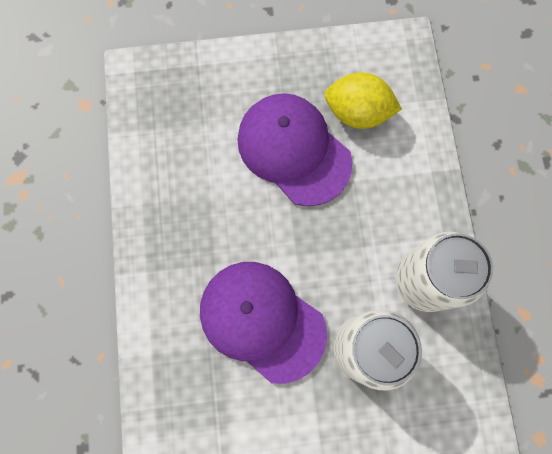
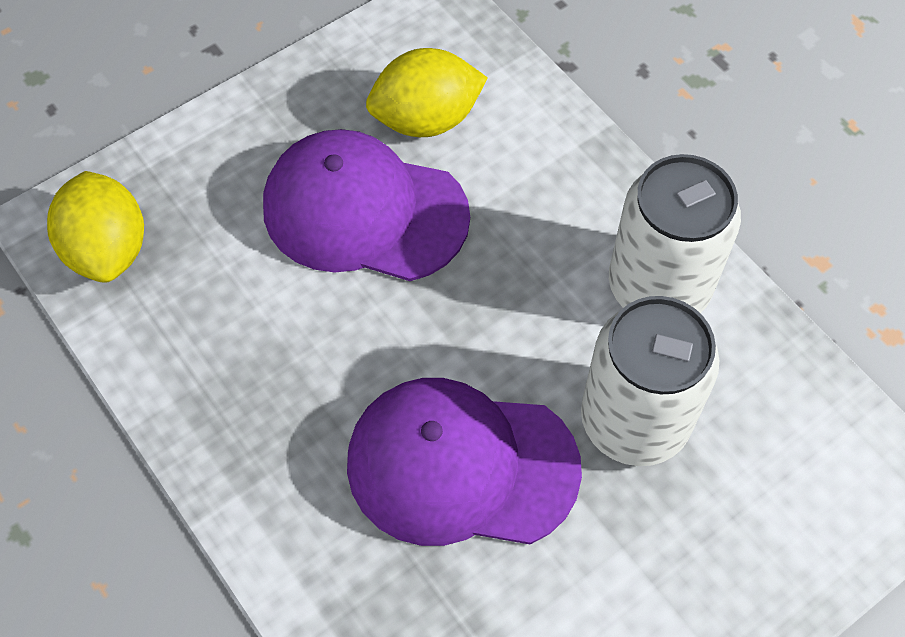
camera: 30 degrees left, 15 degrees down
(154, 103) = (108, 249): none -> yellow lemon

